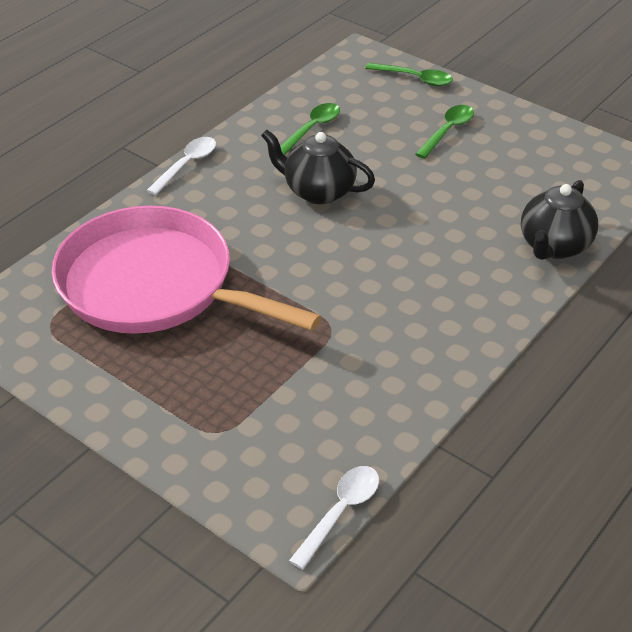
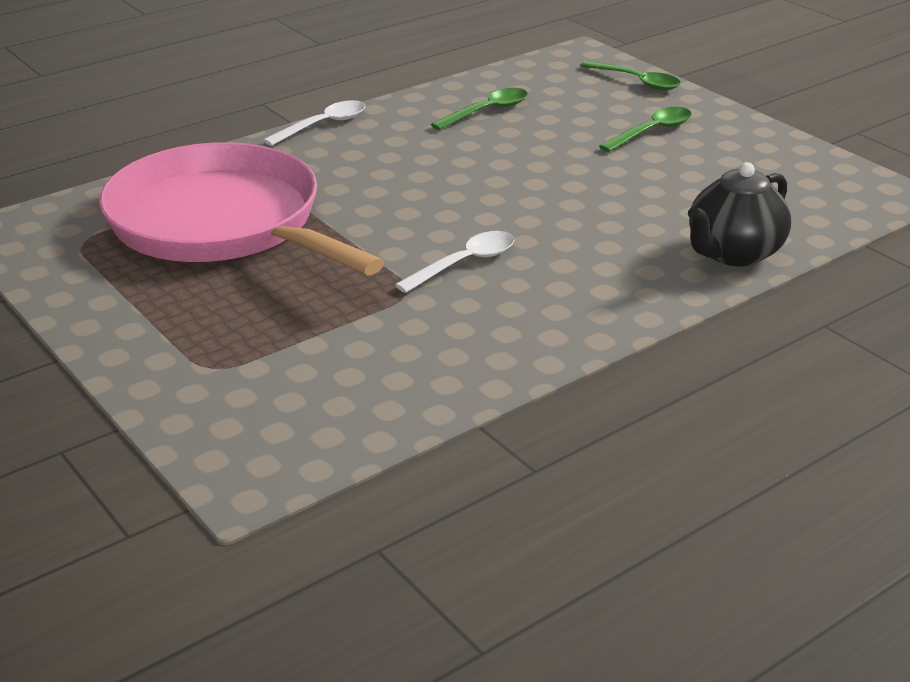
camera: 15 degrees right, 10 degrees down
(318, 191) = (463, 166): black teapot -> none
(340, 512) = (315, 470): white spoon -> white spoon (464, 263)

